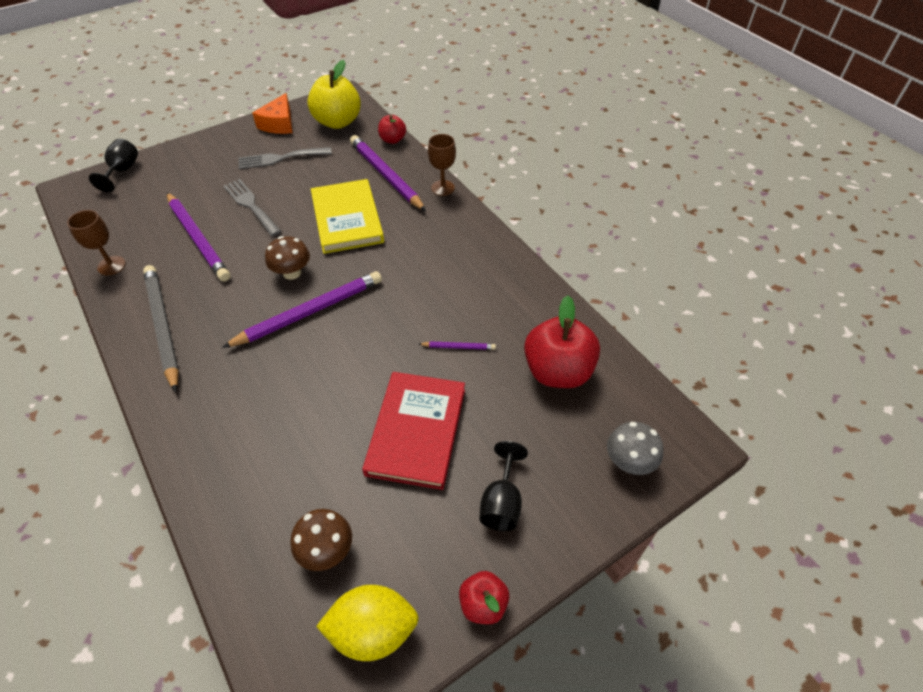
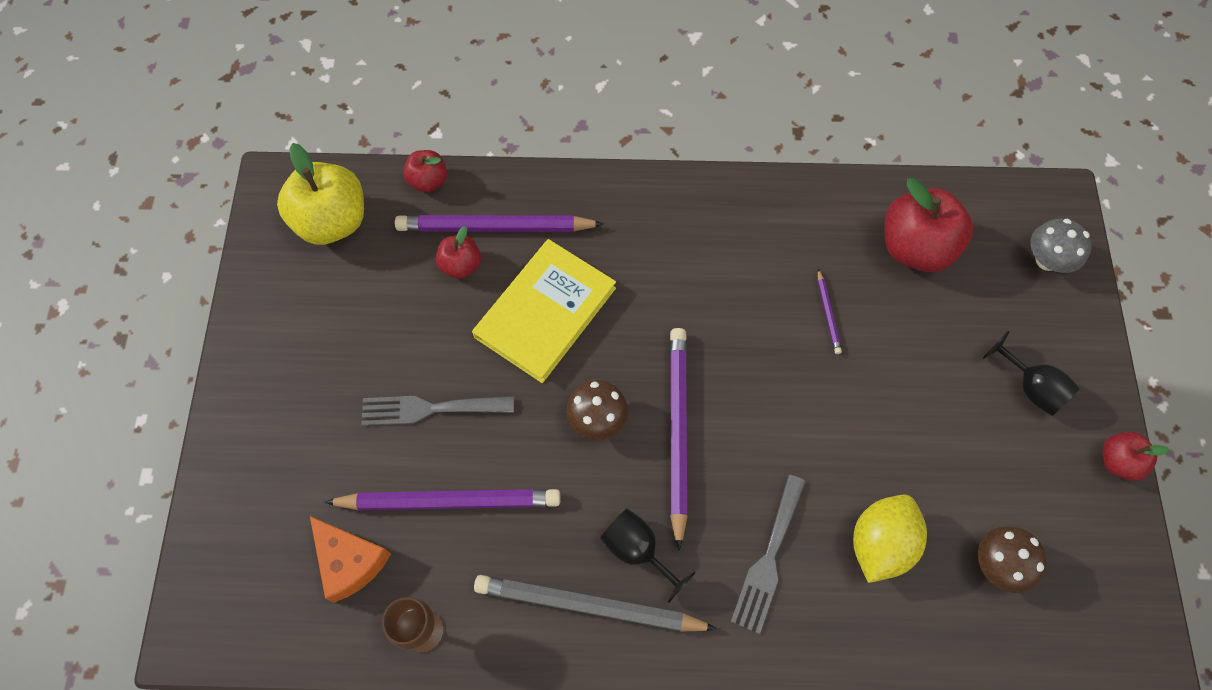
camera: 55 degrees left, 15 degrees up
(122, 171) = (210, 545): black goblet -> black goblet (637, 550)
(279, 124) = (272, 293): orange cheese -> orange cheese (349, 561)
(280, 158) = (356, 328): grey fork -> grey fork (768, 559)
(347, 219) = (545, 312): yellow book -> yellow book turned 75 degrees counterclockwise
(350, 175) = (461, 265): none -> red apple
(373, 630) = (1097, 564): yellow lemon -> yellow lemon (880, 543)
(416, 431) = (910, 413): red book -> none
(442, 188) = (568, 182): brown goblet -> none
(458, 347) = (828, 313): purple pencil -> purple pencil turned 135 degrees clockwise

